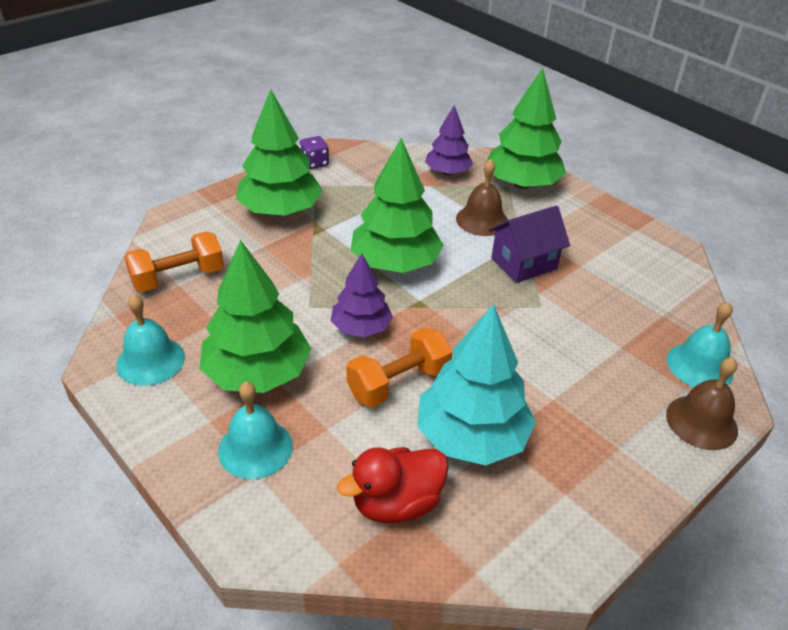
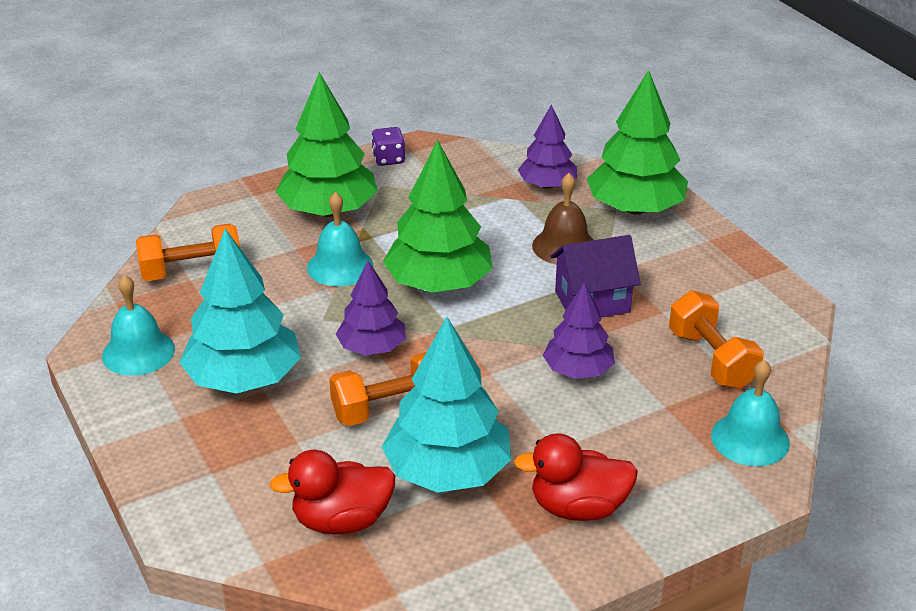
camera: 15 degrees right, 5 degrees down
(255, 448) = (217, 449): turquoise bell -> turquoise bell (340, 266)
(257, 373) = (243, 379): green tree -> turquoise tree
(539, 325) = (578, 370): none -> purple tree
(595, 453) = (578, 507): none -> red duck
(637, 301) = (712, 359): none -> orange dumbbell
(701, 422) = (719, 495): brown bell -> none

